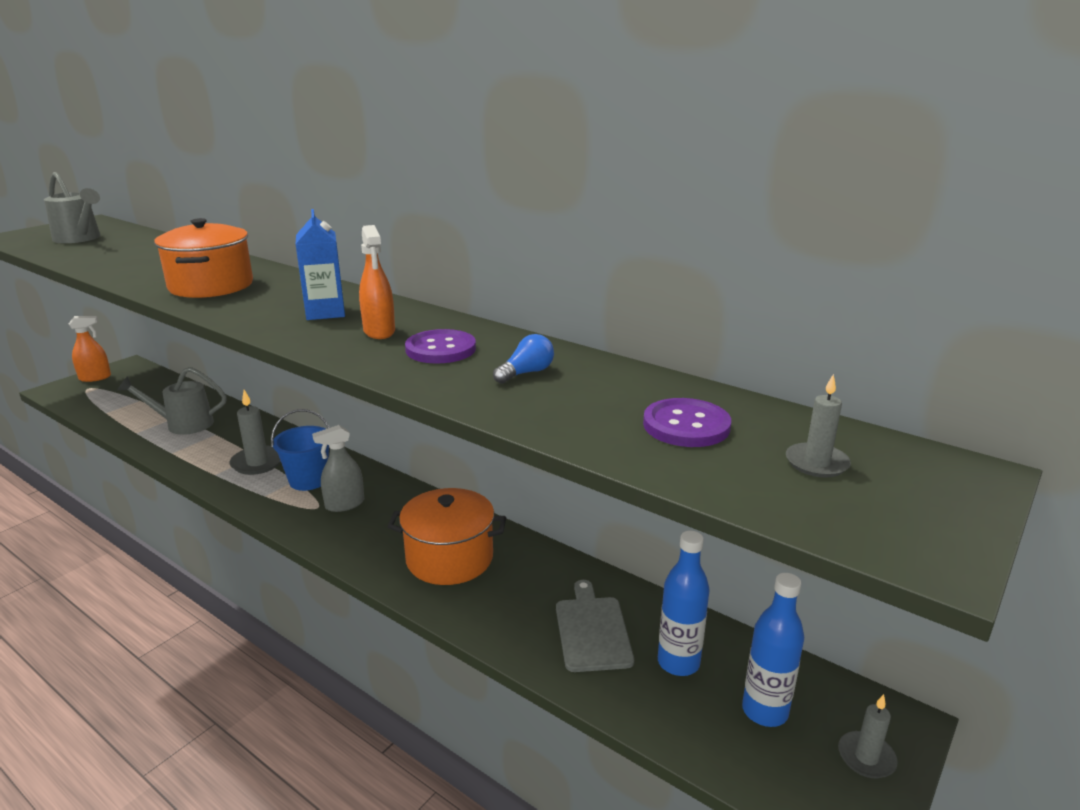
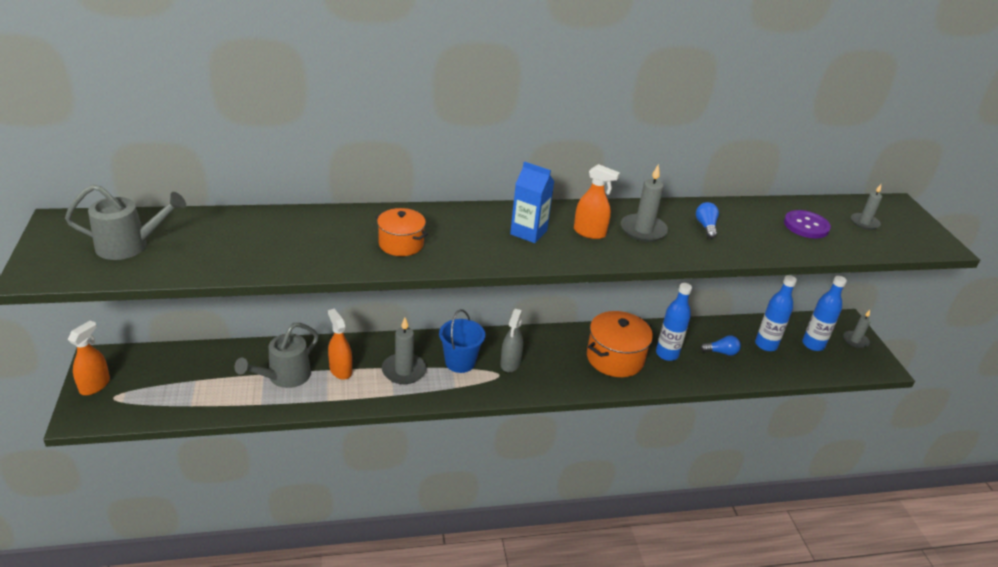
camera: 50 degrees left, 10 degrees up
(211, 286) = (401, 244): orange pot -> orange pot, size x0.64
(221, 439) = (340, 370): none -> orange spray bottle
(441, 349) = (643, 230): purple button -> grey candle
(516, 590) = (667, 354): none -> blue bottle
(592, 630) = (721, 352): grey cutting board -> blue light bulb

